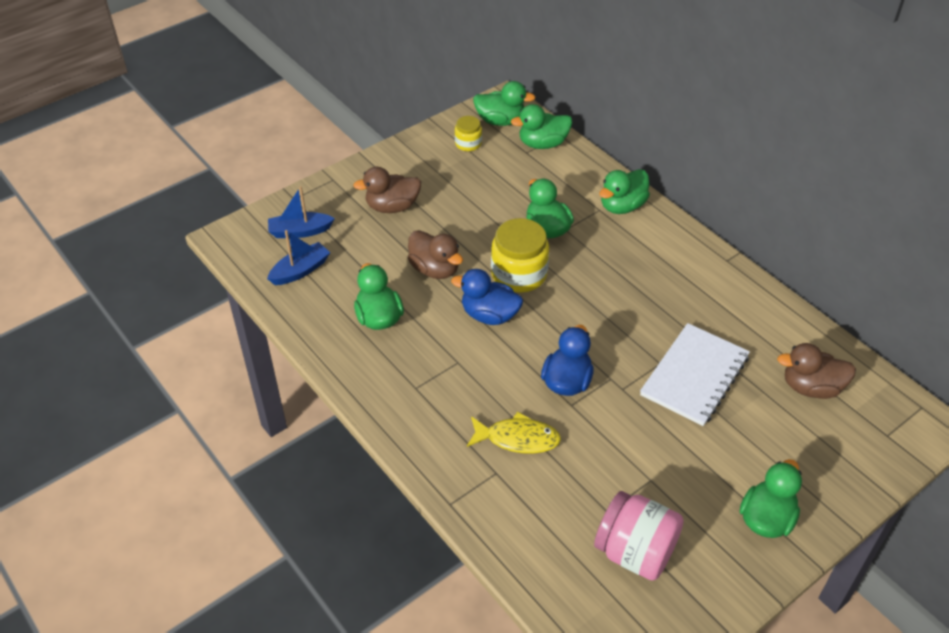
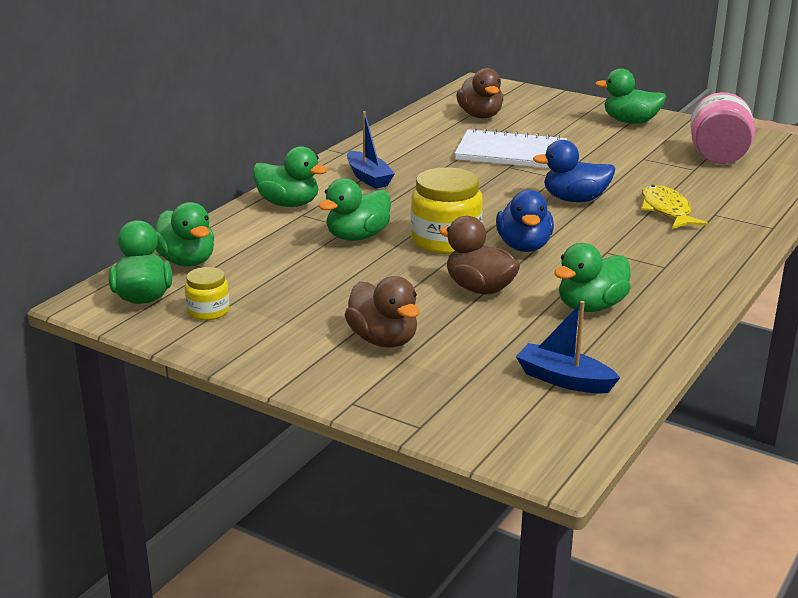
camera: 110 degrees left, 20 degrees down
(300, 231) = (488, 401): blue boat -> blue boat (368, 178)
(435, 269) = (479, 288): brown duck -> brown duck turned 75 degrees counterclockwise

